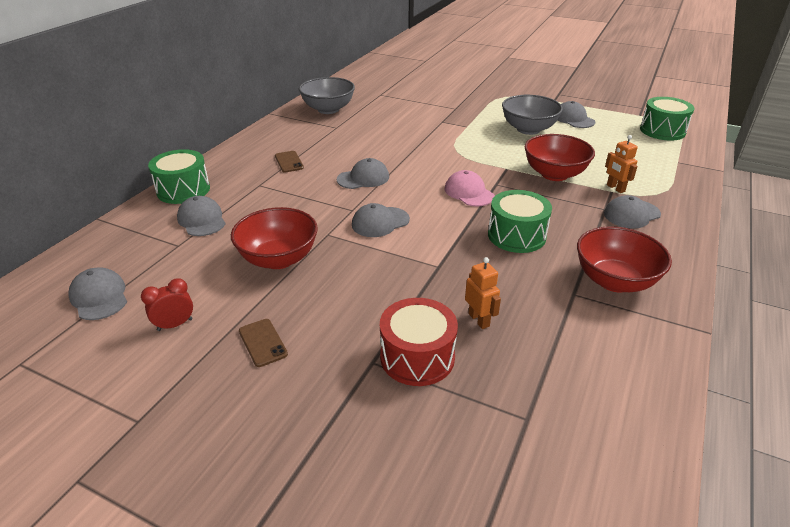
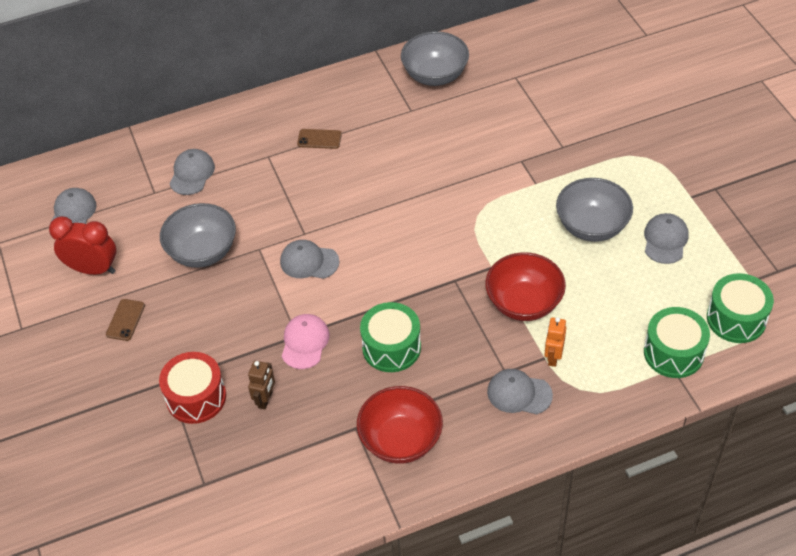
camera: 45 degrees right, 15 degrees up
(175, 325) = (93, 269): red clock -> red clock, size x1.72
(183, 190) = (209, 128): green drum -> green drum (673, 353)
(278, 259) = (203, 252): red bowl -> grey bowl
(289, 162) = (319, 139): brown phone -> brown phone turned 75 degrees clockwise
(363, 178) = (355, 200): grey cap -> none
(469, 192) = (418, 275): pink cap -> pink cap (305, 342)
(479, 320) = (265, 399): orange robot -> brown robot

